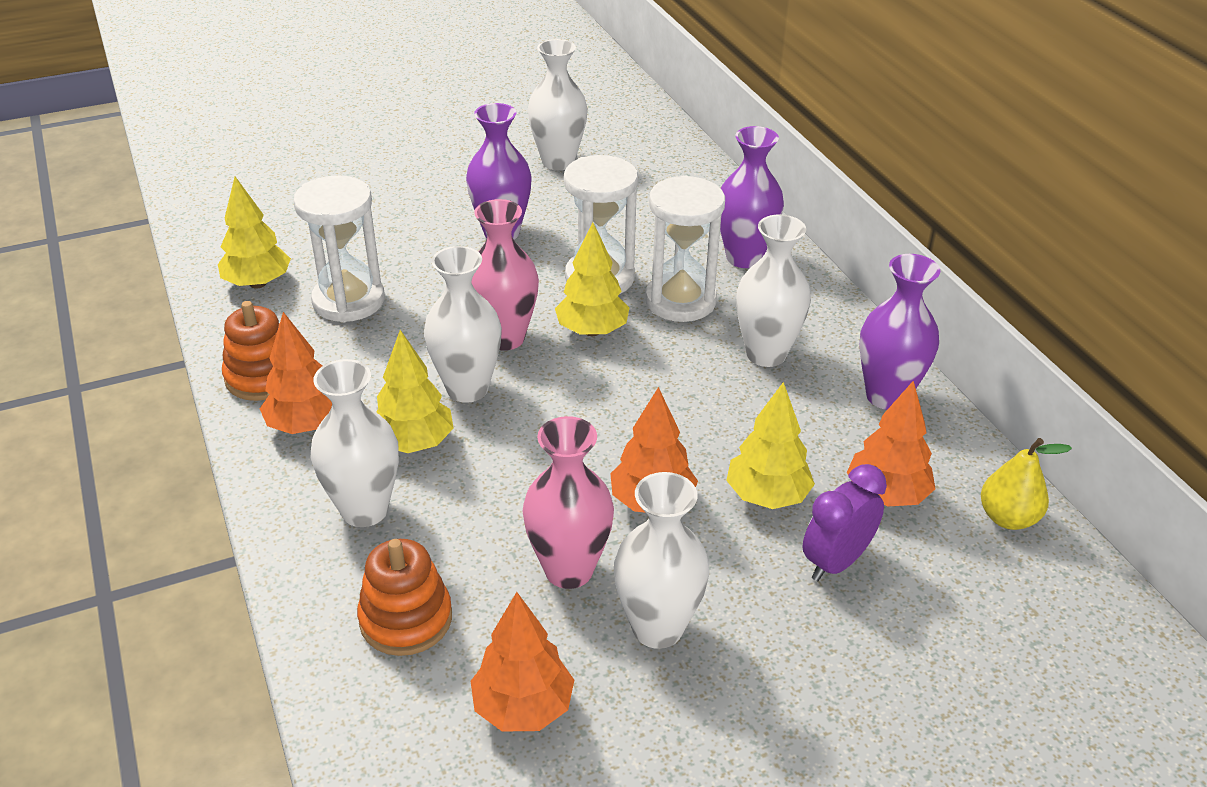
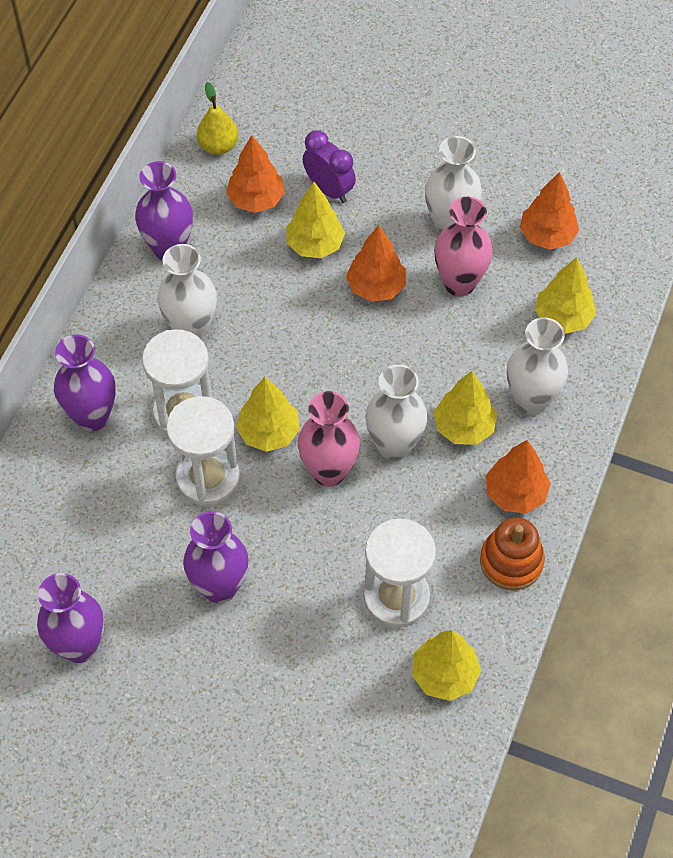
camera: 135 degrees left, 20 degrees up
(406, 619) = (562, 318): orange stacking toy -> yellow tree
(558, 162) = (79, 646): white vase -> purple vase
(836, 562) = (329, 189): purple clock -> purple clock turned 135 degrees counterclockwise

